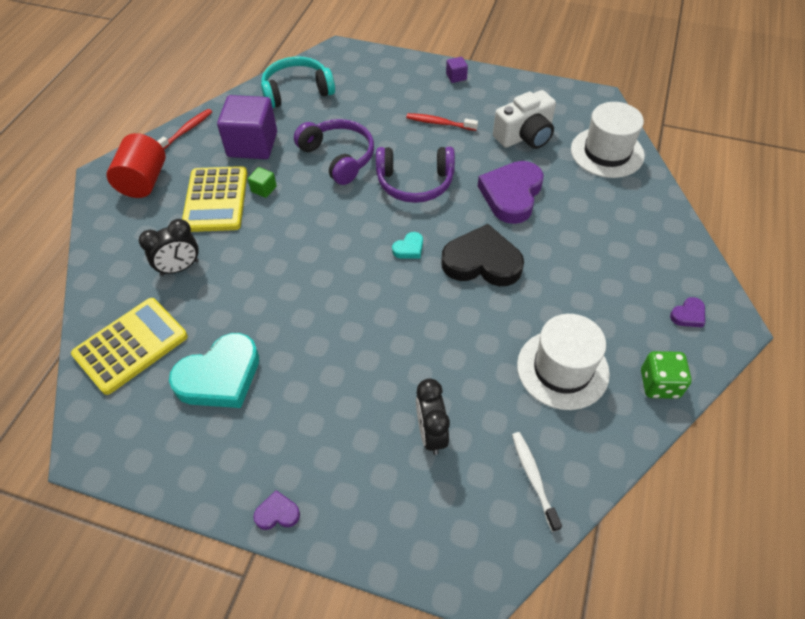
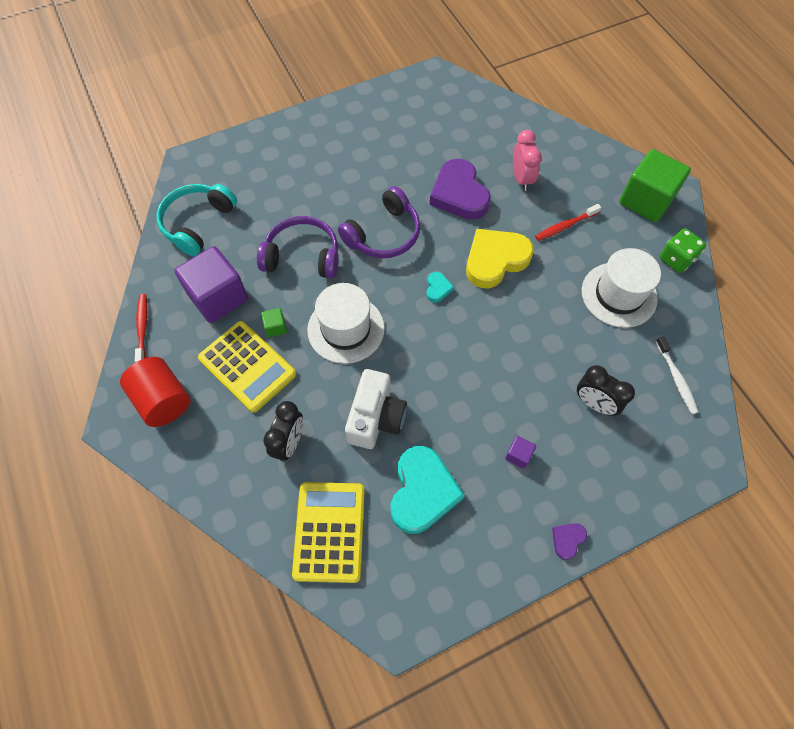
camera: 45 degrees left, 10 degrees up
(440, 123) = (346, 172): red toothbrush -> red toothbrush (565, 226)
(456, 77) = (313, 123): purple cube -> purple cube (518, 455)
(482, 262) = (495, 260): black heart -> yellow heart
(525, 136) = (418, 140): white camera -> white camera (376, 418)
(534, 479) = (676, 378): white toothbrush -> white toothbrush turned 135 degrees counterclockwise
(582, 219) = (521, 179): none -> pink clock
(607, 152) = (484, 115): white hat -> white hat (346, 329)
(688, 315) = (646, 200): purple heart -> green cube

